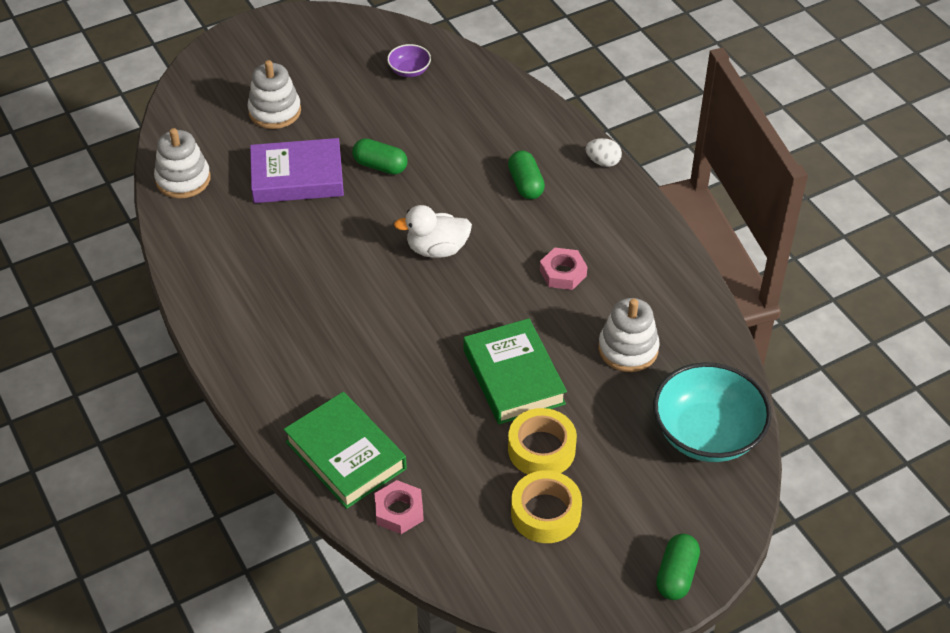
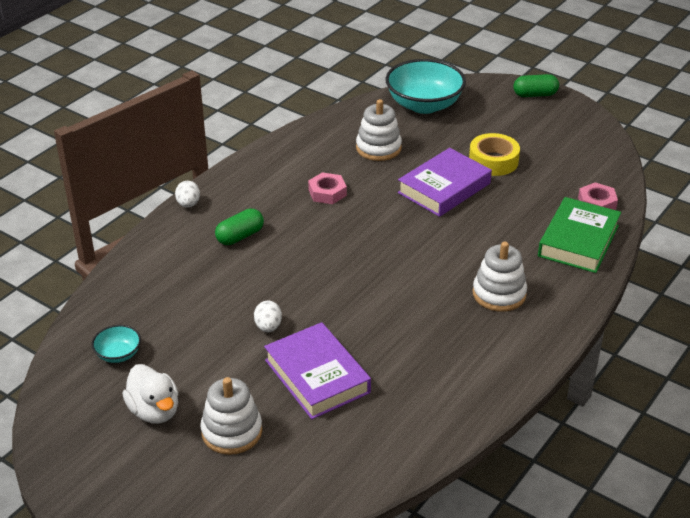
camera: 115 degrees left, 10 degrees down
(183, 179) = (373, 460): white stacking toy -> white stacking toy (499, 294)
(380, 166) = (268, 327): green capsule -> white egg
(409, 71) = (118, 354): purple bowl -> turquoise bowl
(437, 249) = (347, 261): white duck -> white duck (154, 411)
(514, 377) = (444, 188): green book -> purple book
(545, 513) = (539, 147): yellow tape -> none

